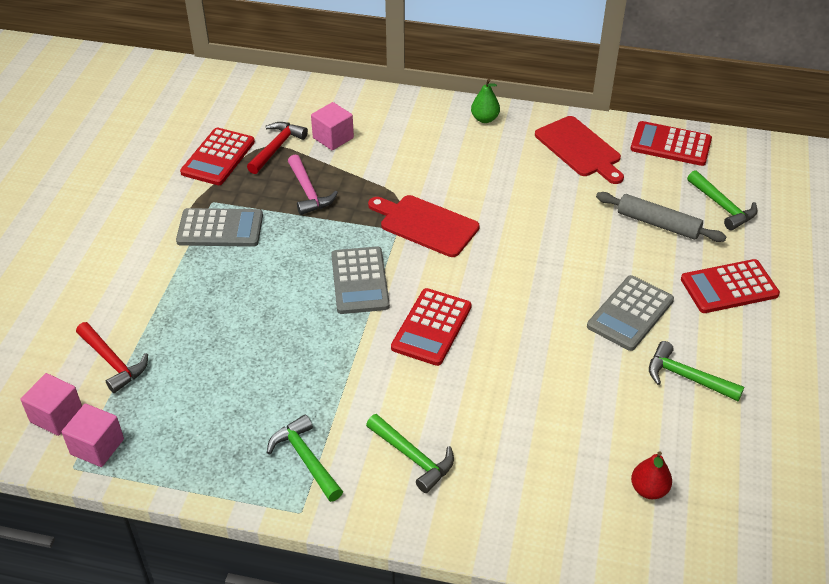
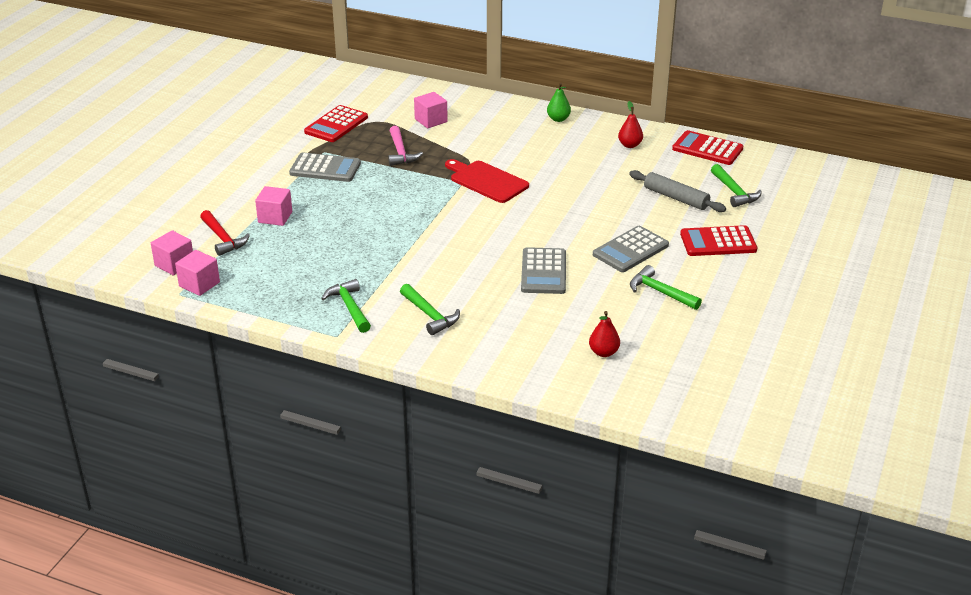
camera: 10 degrees right, 10 degrees down
(174, 317) = (275, 217): none -> pink cube
(276, 148) = (384, 123): red hammer -> none
(359, 281) = (423, 210): grey calculator -> grey calculator (543, 272)
(431, 327) = (470, 243): red calculator -> none
(579, 149) = (630, 145): red cutting board -> red pear

